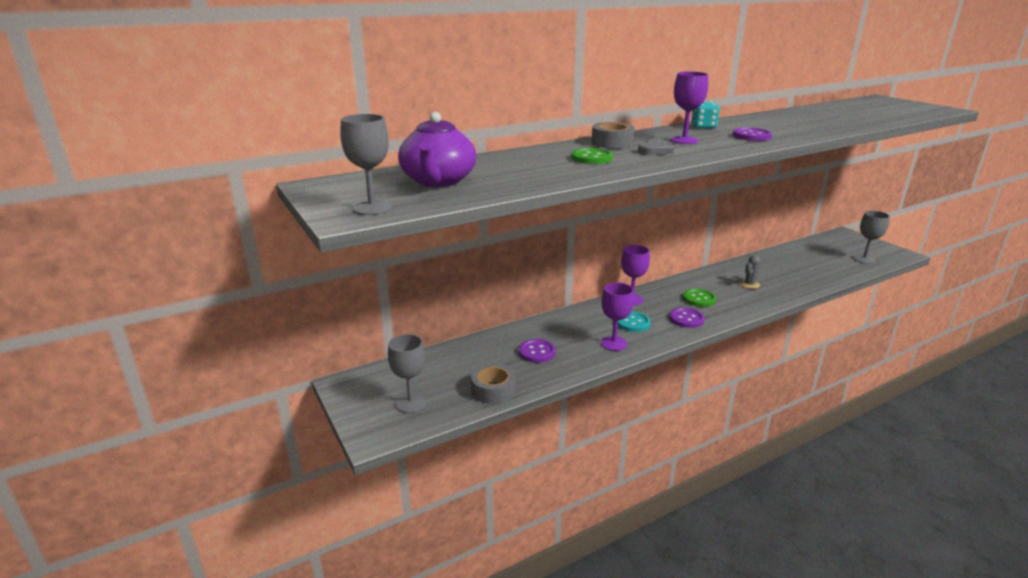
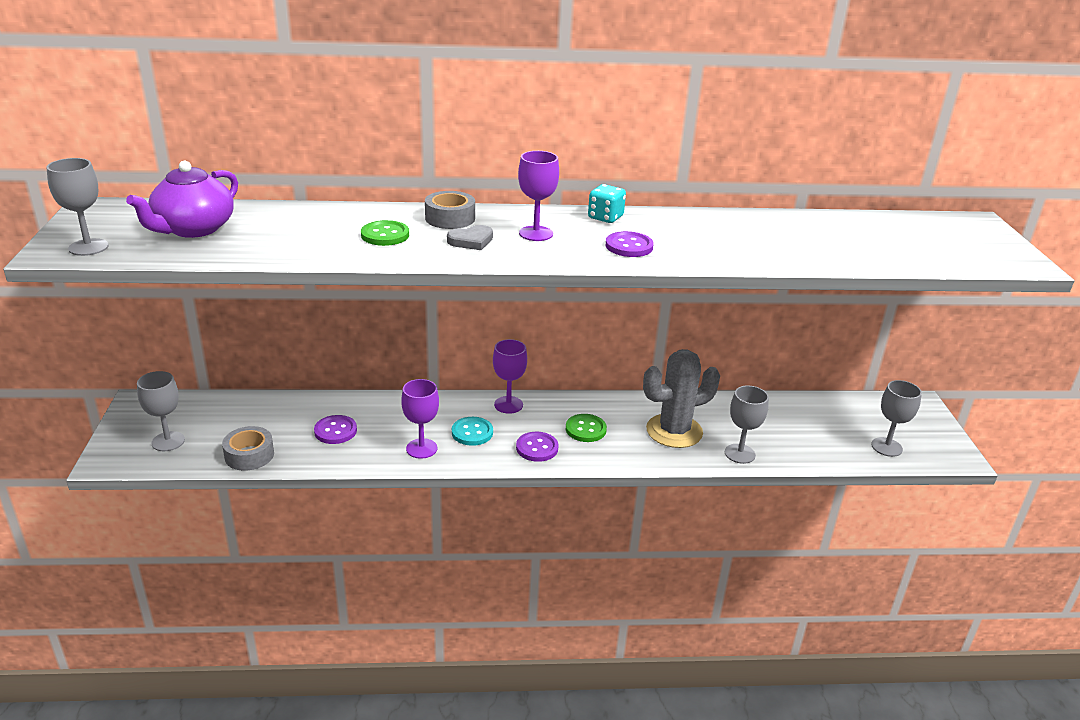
camera: 25 degrees right, 5 degrees up
(749, 284) = (674, 431): grey cactus -> grey cactus, size x2.21
(801, 285) = (739, 454): none -> grey goblet

